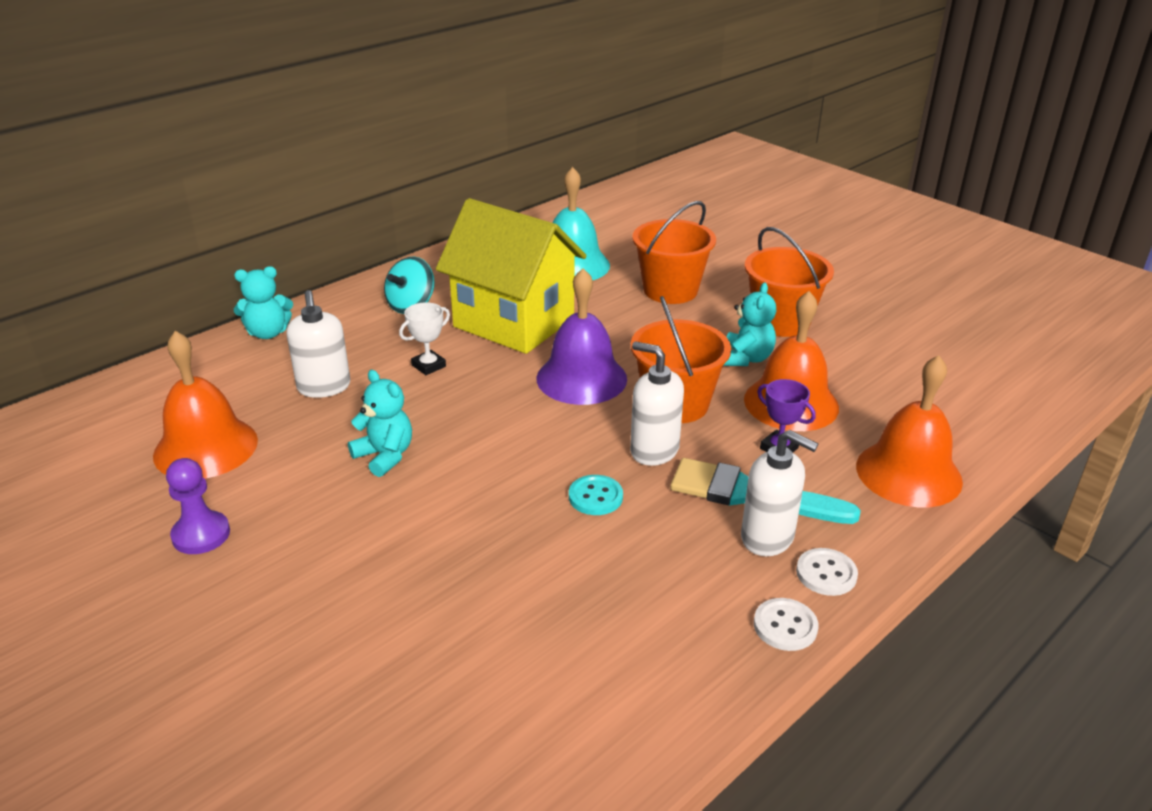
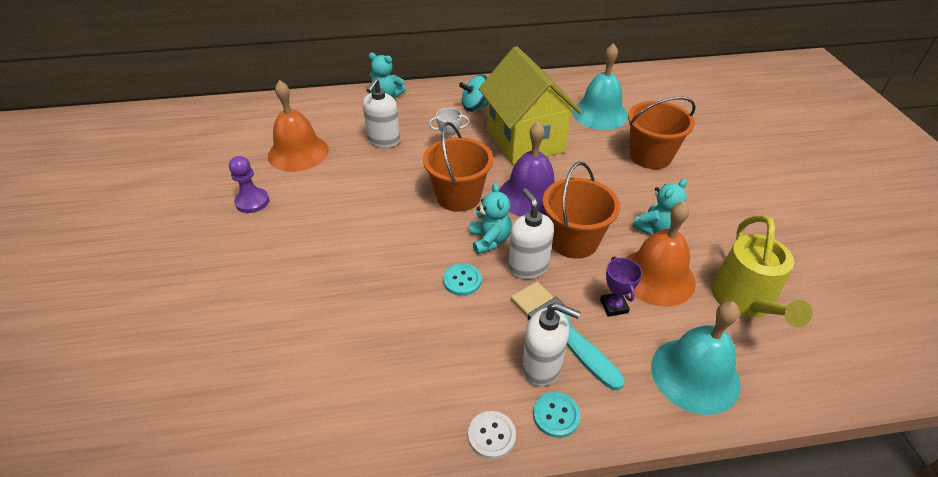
camera: 35 degrees right, 10 degrees up
(385, 456) = (375, 197): turquoise teddy bear -> turquoise teddy bear (489, 240)
(768, 537) = (542, 367): white soap dispenser -> white soap dispenser turned 45 degrees counterclockwise
(781, 322) = (711, 211): orange bucket -> orange bucket (458, 196)
(826, 573) = (556, 415): white button -> turquoise button
(887, 389) = (745, 301): none -> yellow watering can
(908, 473) = (695, 375): orange bell -> turquoise bell

